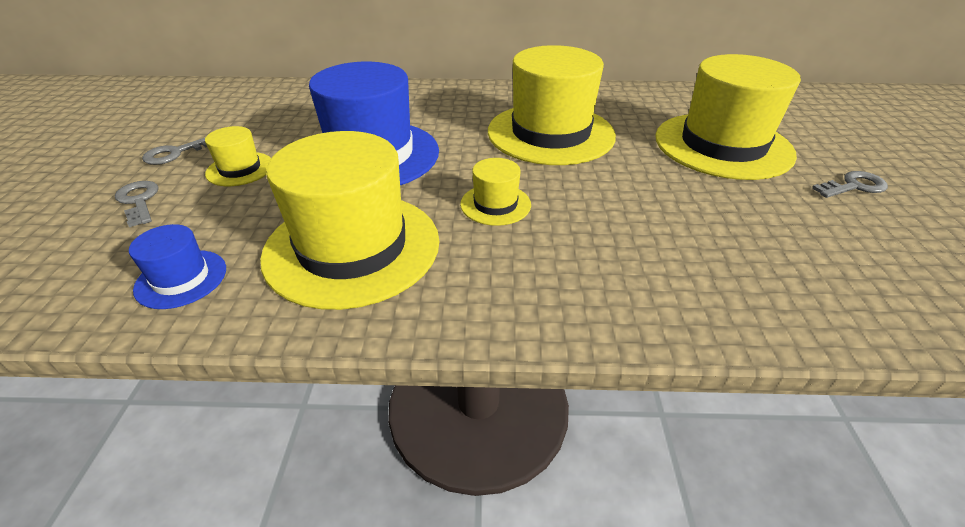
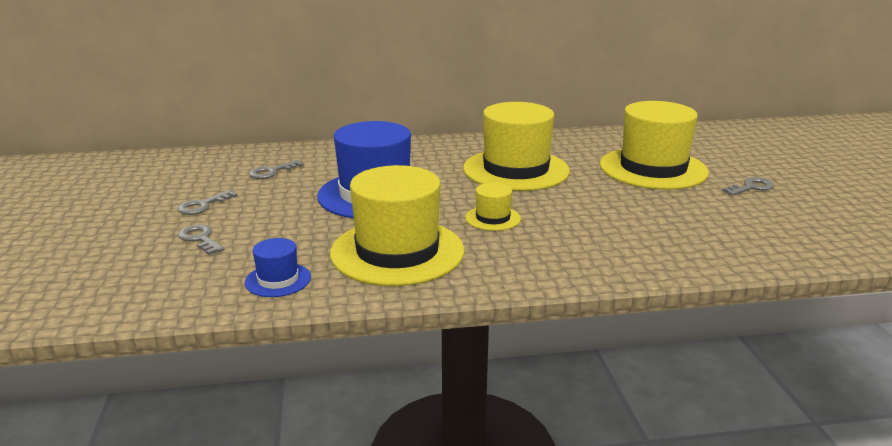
camera: 10 degrees left, 15 degrees down
(240, 169) = (269, 212): yellow hat -> none
(277, 114) = (272, 172): none -> grey key

